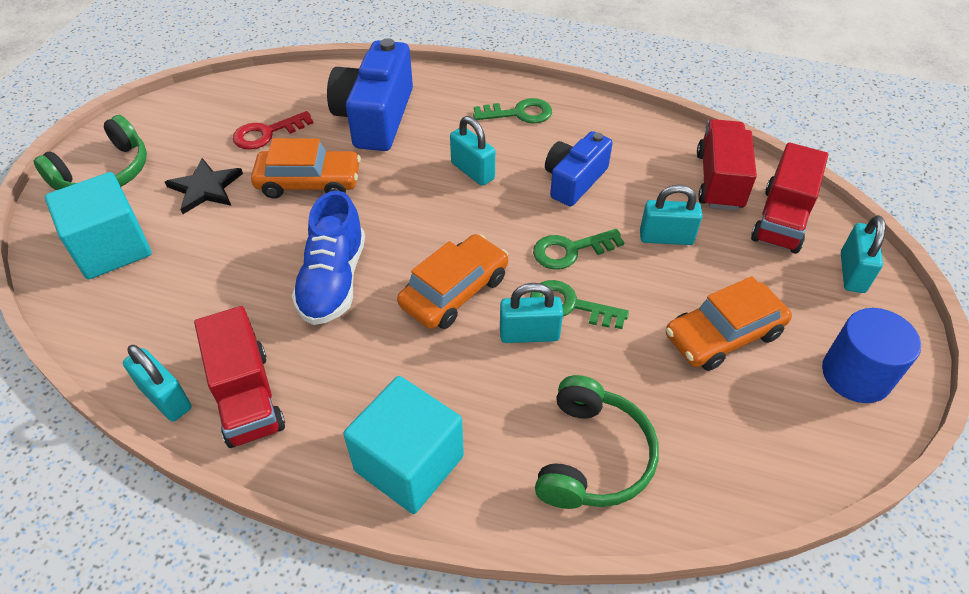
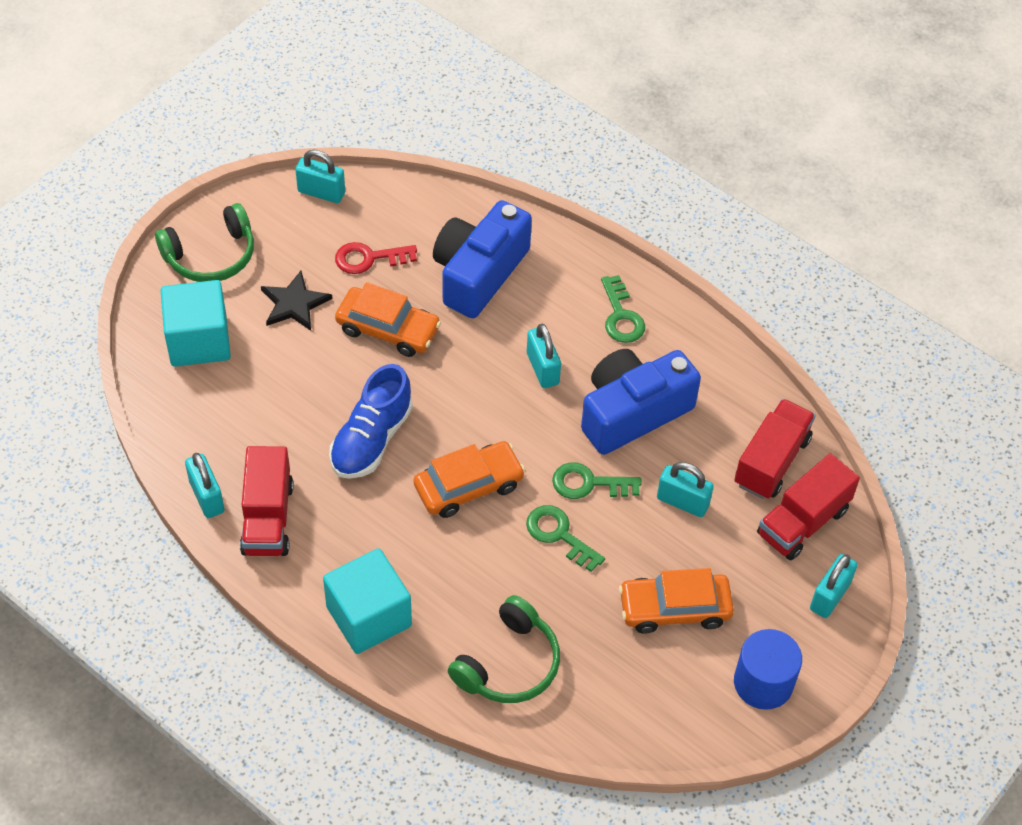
camera: 20 degrees right, 5 degrees up
(519, 113) = (621, 316): green key -> green key turned 60 degrees clockwise
(529, 334) = (512, 548): turquoise padlock -> turquoise padlock (321, 192)
(574, 180) = (632, 412): blue camera -> blue camera, size x1.57

